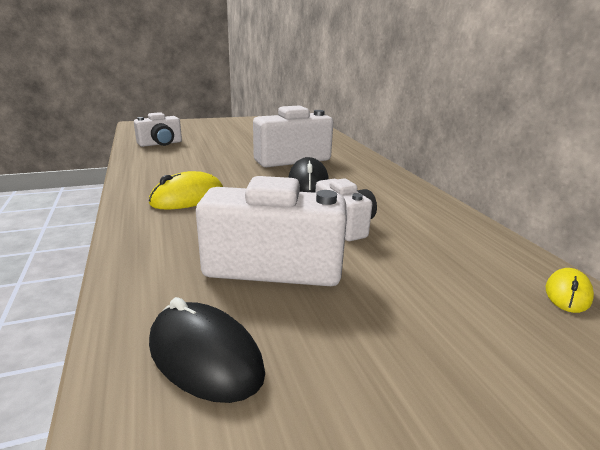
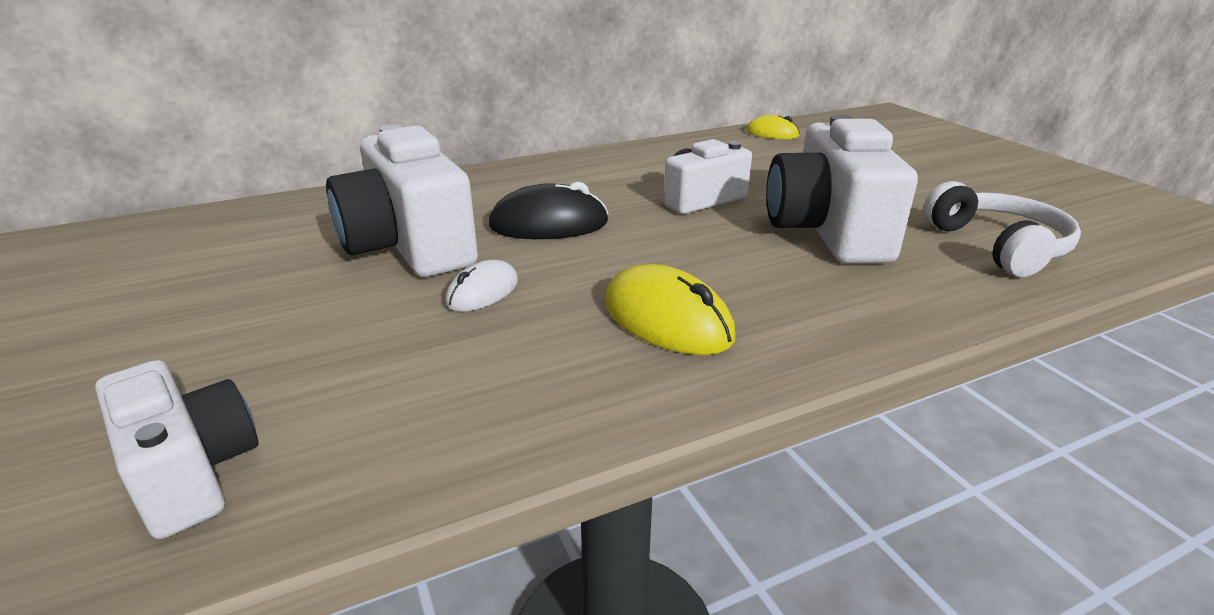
camera: 95 degrees left, 5 degrees up
(205, 357) = (998, 246): black mouse -> white headphones
(238, 169) = (482, 292): none -> white mouse

